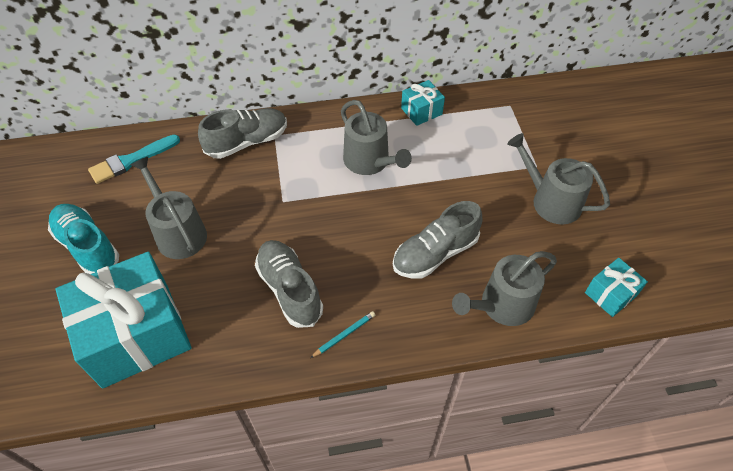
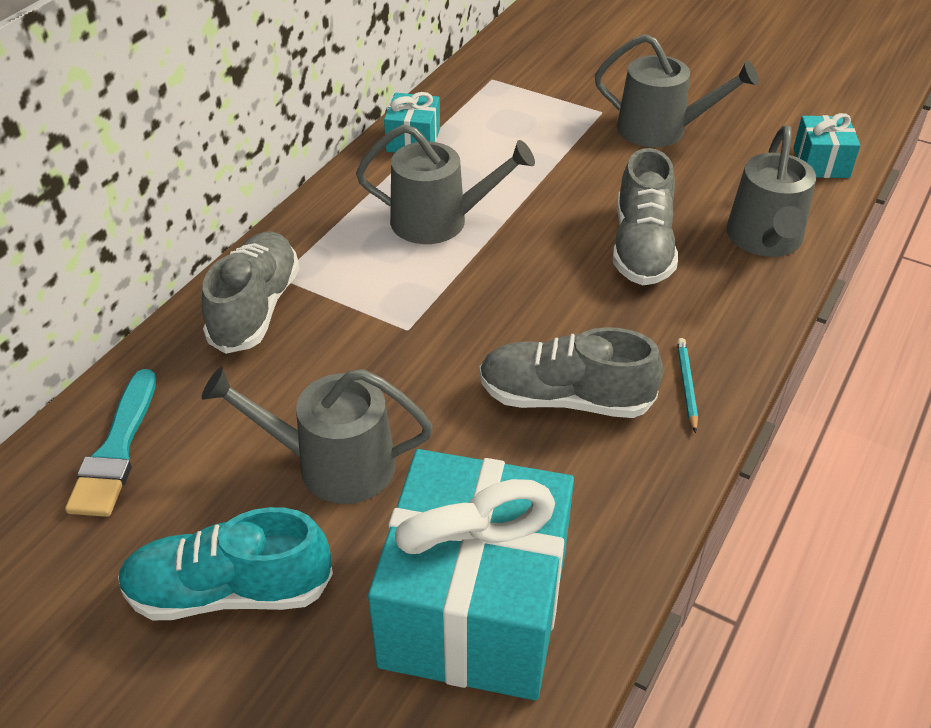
camera: 50 degrees left, 10 degrees down
(551, 201) = (660, 130): grey watering can -> grey watering can turned 150 degrees counterclockwise

